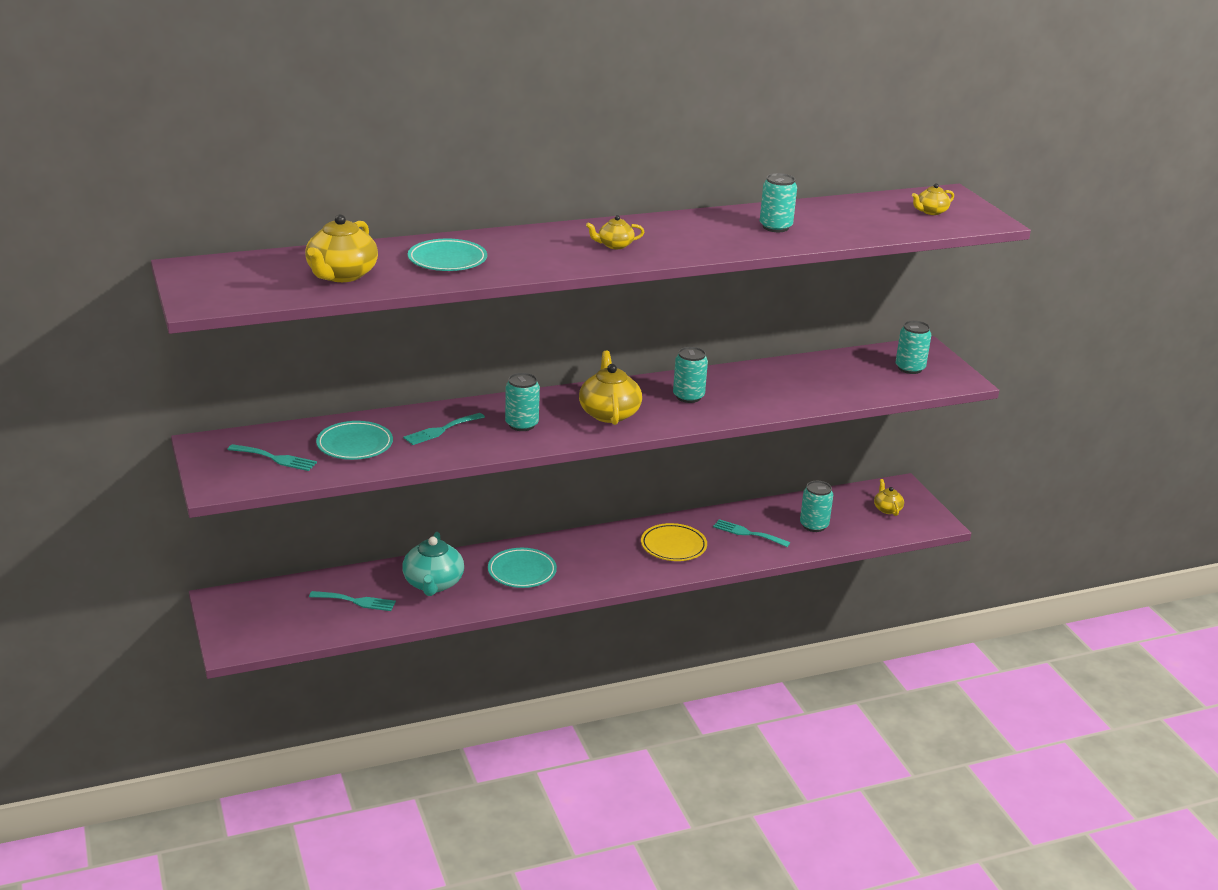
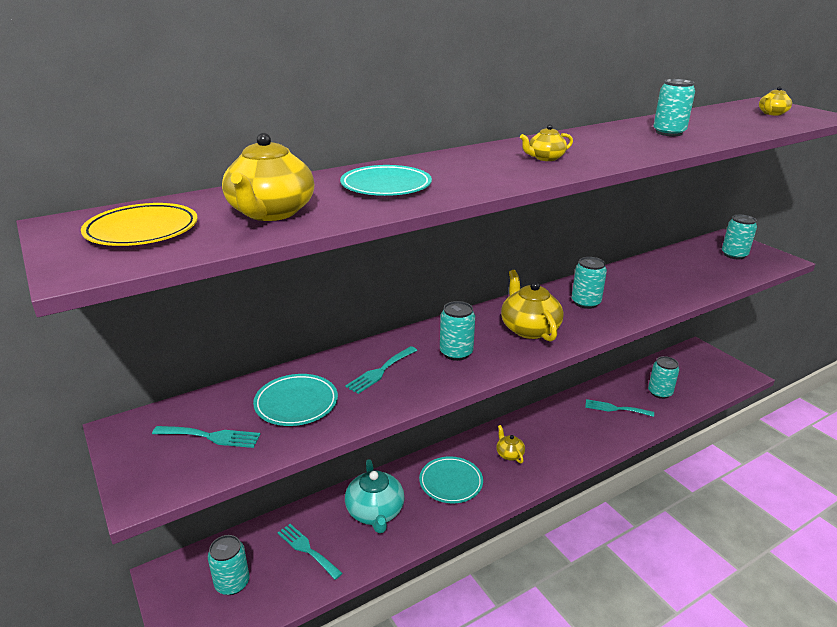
camera: 10 degrees left, 0 degrees up
(280, 614) = (232, 583): none -> turquoise can
(356, 601) = (307, 549): turquoise fork -> turquoise fork turned 135 degrees counterclockwise
(673, 546) = (565, 431): yellow plate -> yellow plate (142, 230)
(887, 509) = (702, 369): yellow teapot -> yellow teapot (509, 454)

